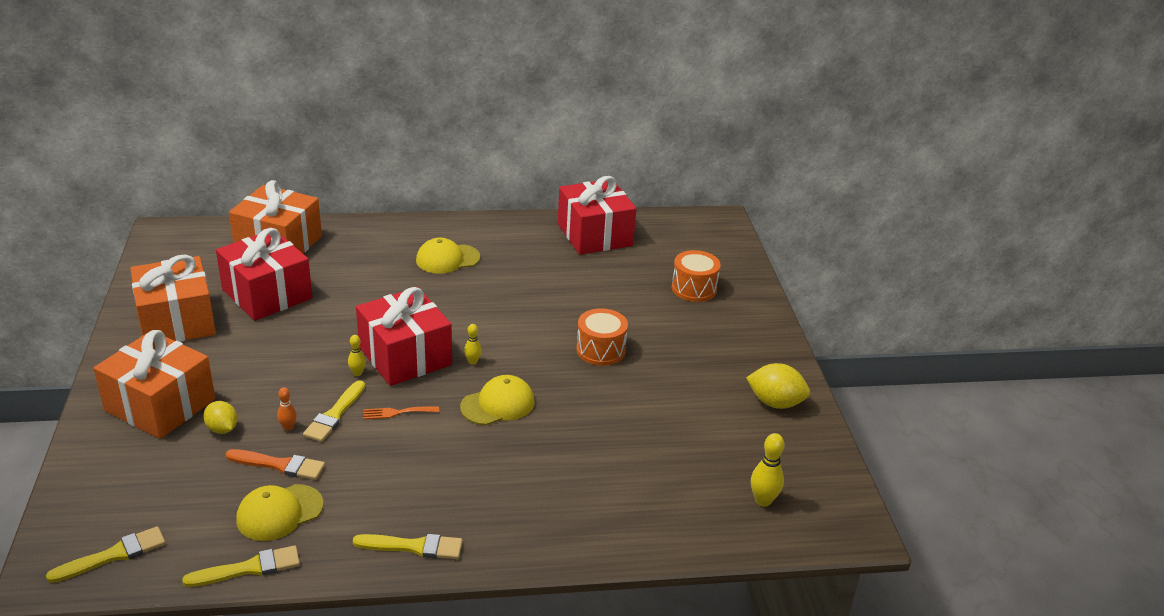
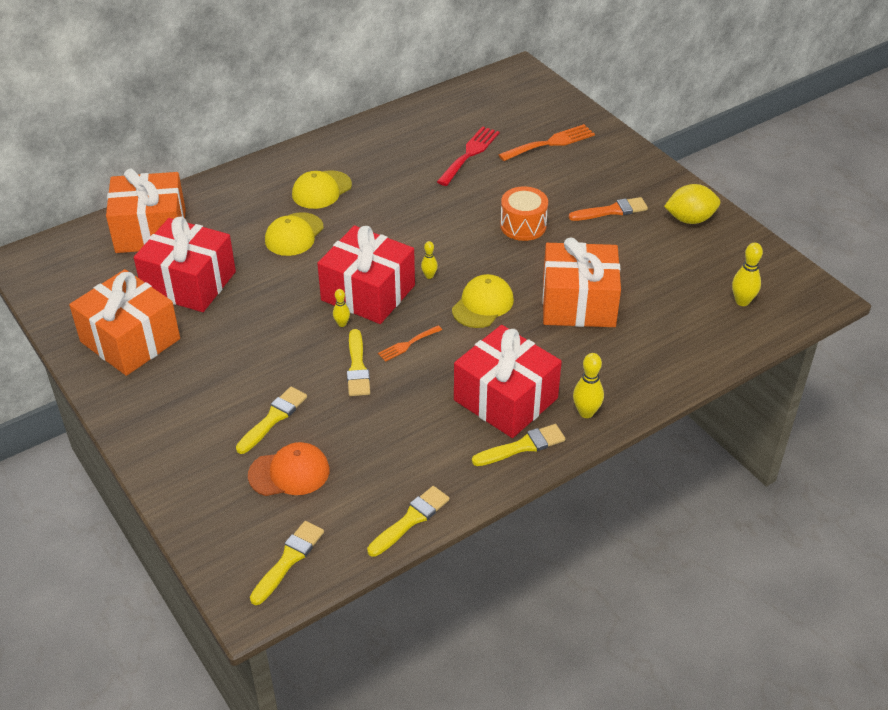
camera: 25 degrees left, 10 degrees up
(160, 405) = (195, 421): orange gift -> orange gift (578, 303)
(189, 480) = (289, 473): none -> orange cap
(222, 429) = (273, 419): yellow lemon -> yellow brush
(279, 465) = (352, 428): orange brush -> orange brush (611, 211)
(279, 512) = (391, 466): yellow cap -> yellow cap (294, 234)
(288, 427) = (328, 394): orange bowling pin -> none
(504, 541) = (586, 412): none -> yellow bowling pin
(595, 235) = (428, 121): red gift -> red gift (506, 399)
(607, 273) = (469, 154): none -> red fork
(694, 288) = (550, 143): orange drum -> orange fork

